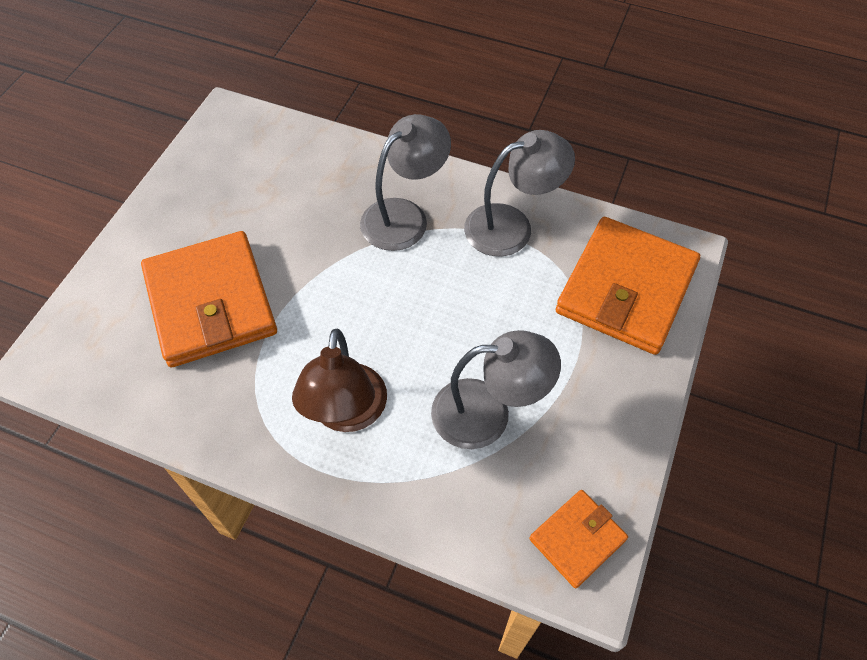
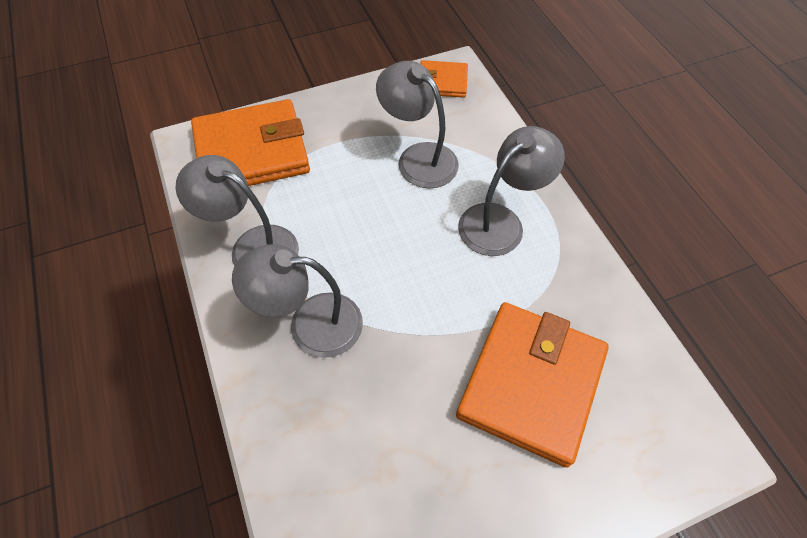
camera: 135 degrees left, 0 degrees up
(347, 414) = (500, 221): brown lamp -> grey lamp

